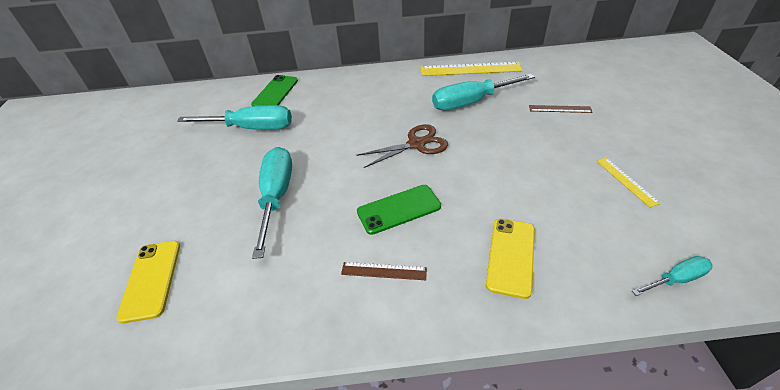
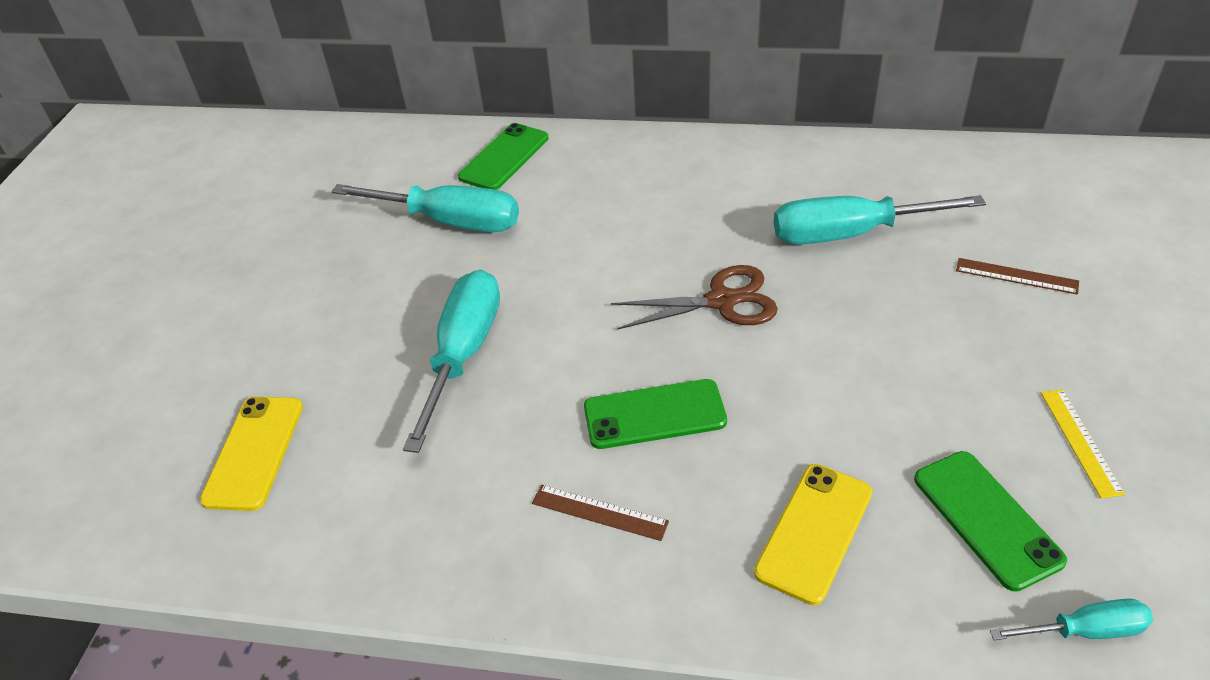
camera: 15 degrees right, 0 degrees up
(470, 69) = (874, 163): yellow ruler -> none
(598, 230) = (986, 519): none -> green phone

